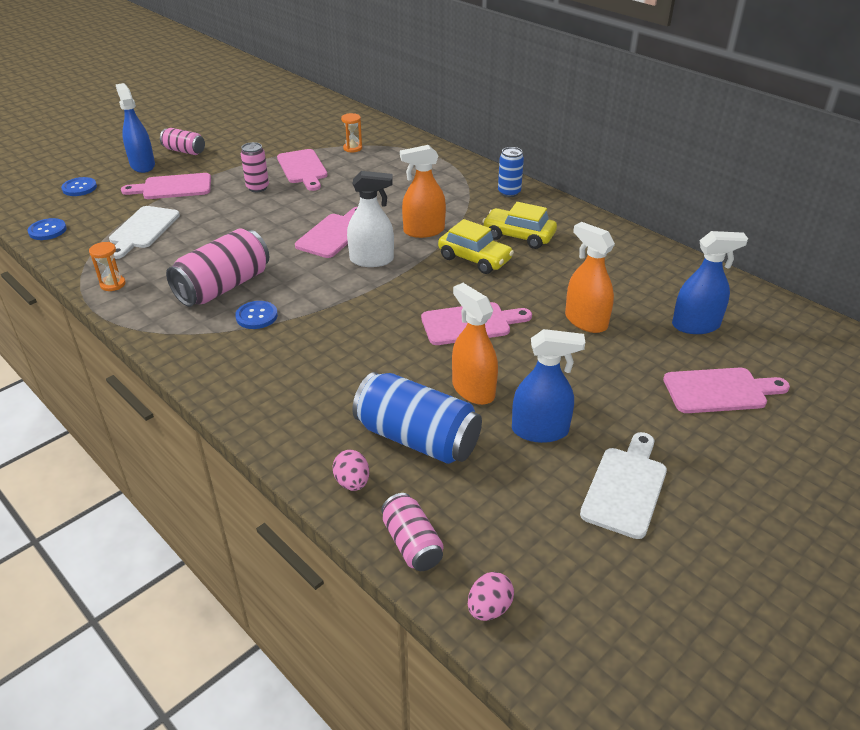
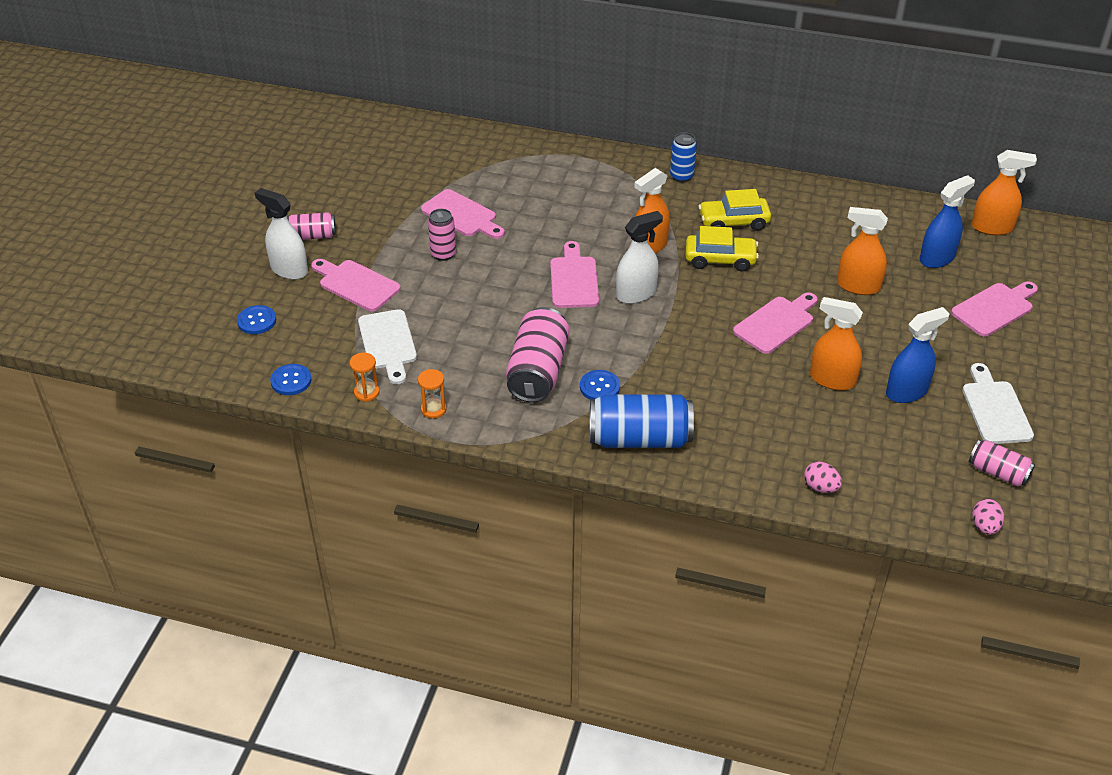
camera: 30 degrees left, 5 degrees up
(142, 165) = (289, 270): blue spray bottle -> white spray bottle
(173, 187) = (356, 284): pink cutting board -> pink cutting board turned 75 degrees clockwise
(352, 148) = (483, 173): orange hourglass -> orange hourglass (366, 392)
(412, 543) = (901, 509): pink can -> pink can (998, 472)
(417, 438) = (831, 435): blue can -> blue can (639, 438)
(785, 319) = (992, 227): none -> orange spray bottle

